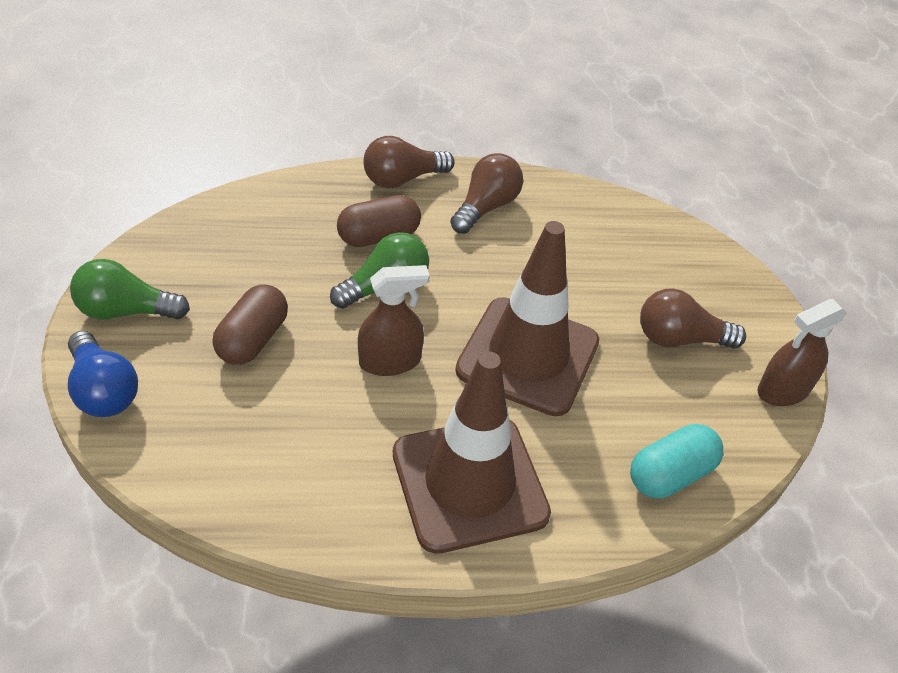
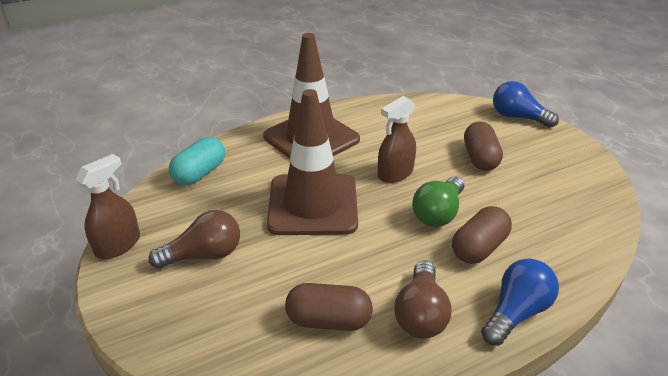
camera: 160 degrees right, 10 degrees down
(126, 311) = (560, 148): green light bulb -> none
(402, 179) = (516, 312): brown light bulb -> blue light bulb
(571, 232) = (328, 320): none -> brown capsule

